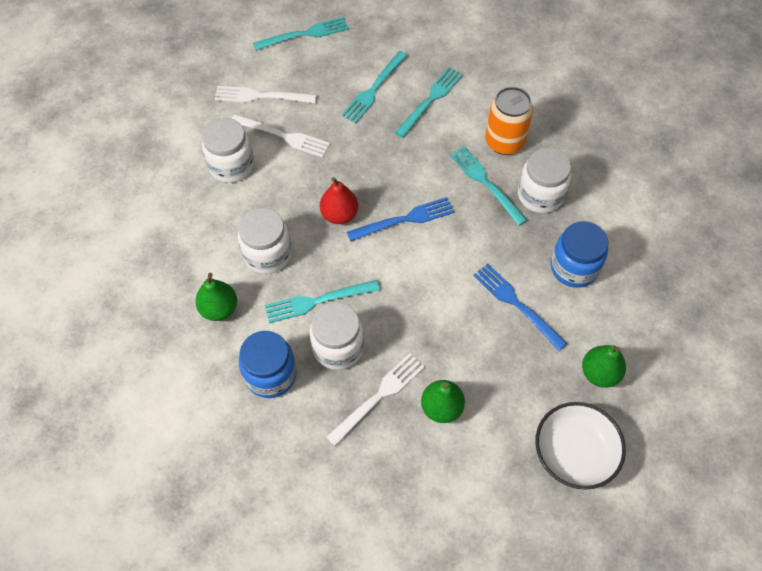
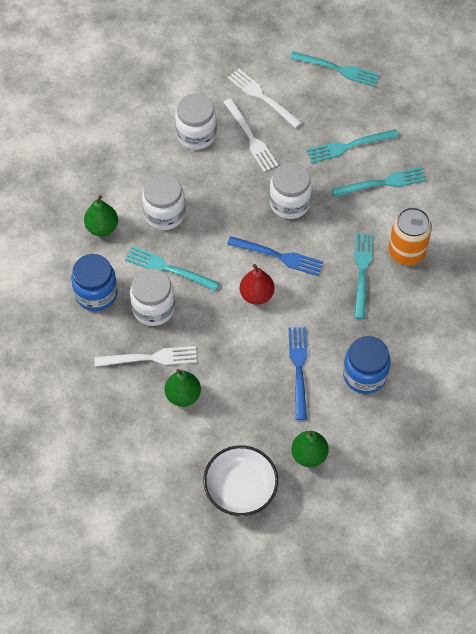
camera: 40 degrees right, 0 degrees up
(339, 214) = (237, 221): red pear -> red pear (256, 295)
(540, 195) = (393, 308): white jar -> white jar (289, 203)

